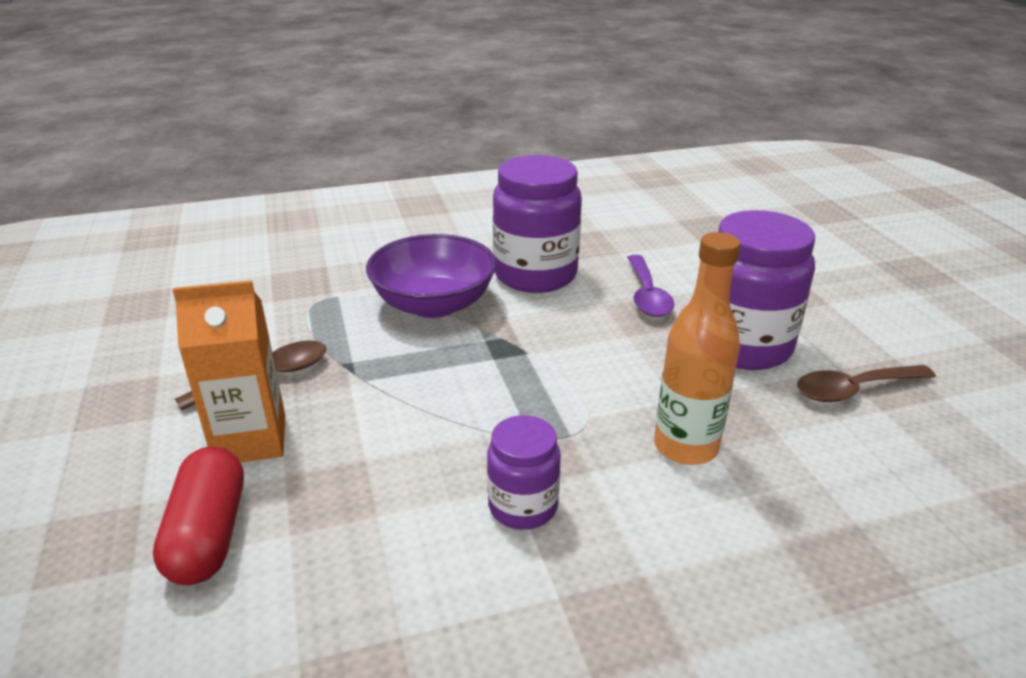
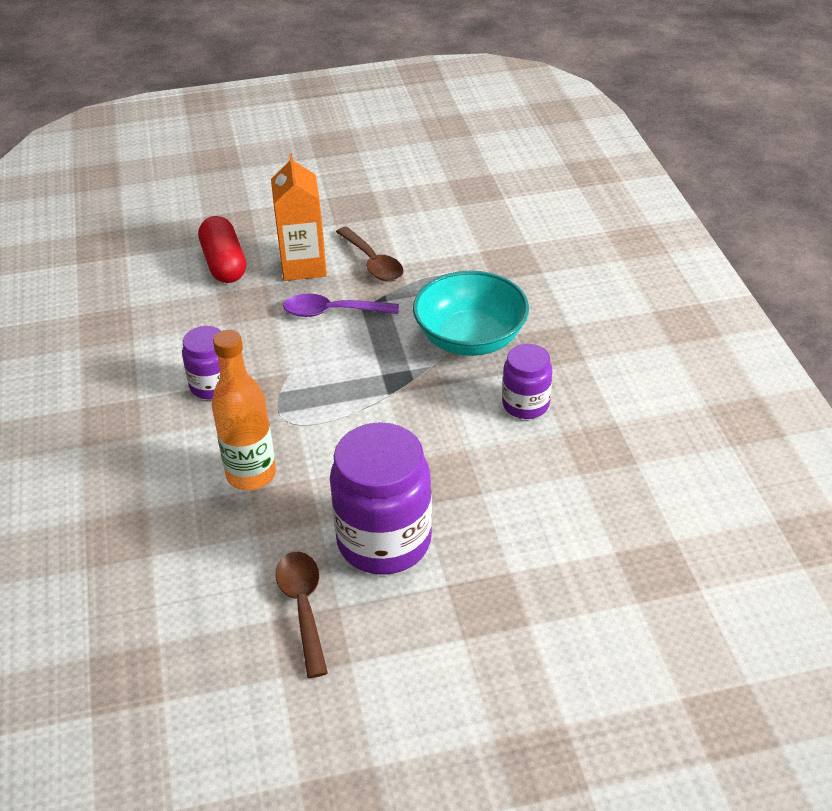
camera: 95 degrees right, 10 degrees up
(209, 534) = (224, 264): red capsule -> red capsule turned 75 degrees clockwise
(434, 304) = (470, 339): purple bowl -> turquoise bowl
(535, 275) = (525, 404): purple jar -> purple jar, size x0.56
(647, 295) = (483, 484): purple spoon -> purple spoon (332, 312)

